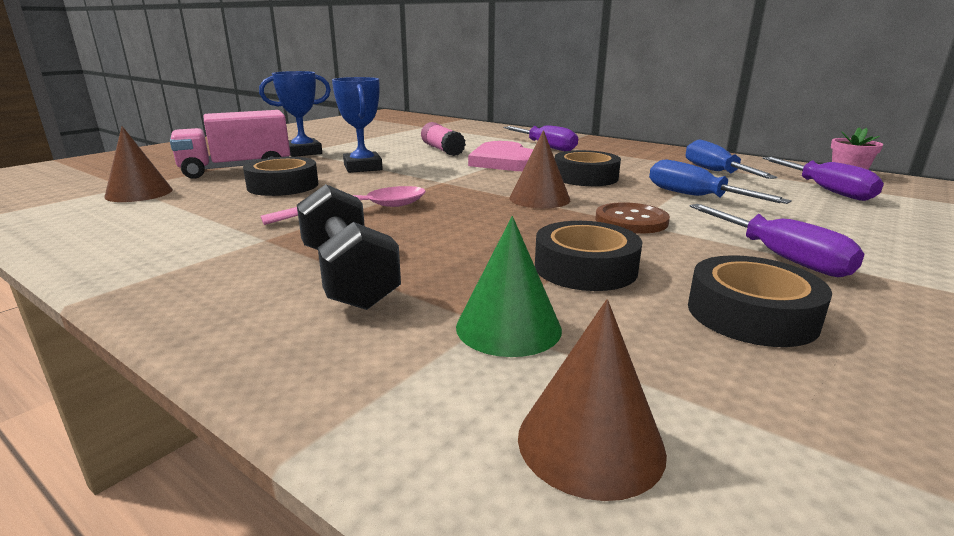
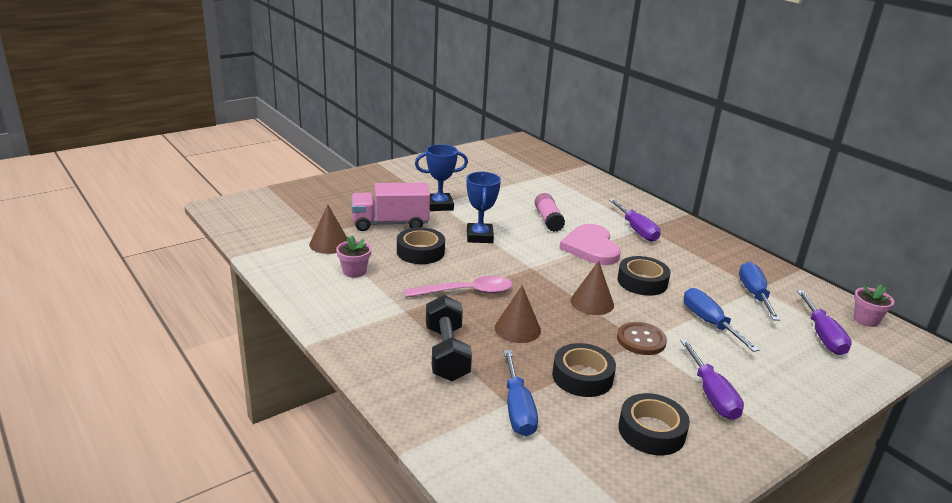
camera: 15 degrees right, 5 degrees up
(177, 212) = (354, 271): none -> pink flower pot
(508, 327) = (517, 409): green cone -> blue screwdriver
(590, 442) = (523, 475): brown cone -> brown cone (517, 329)

